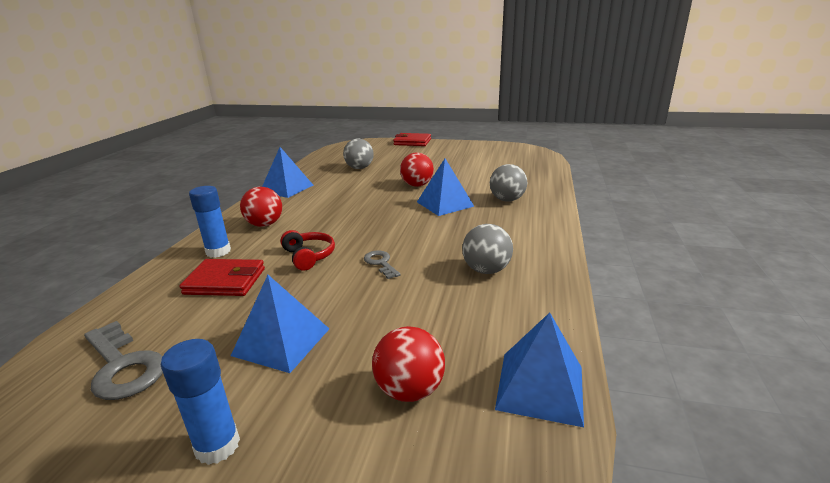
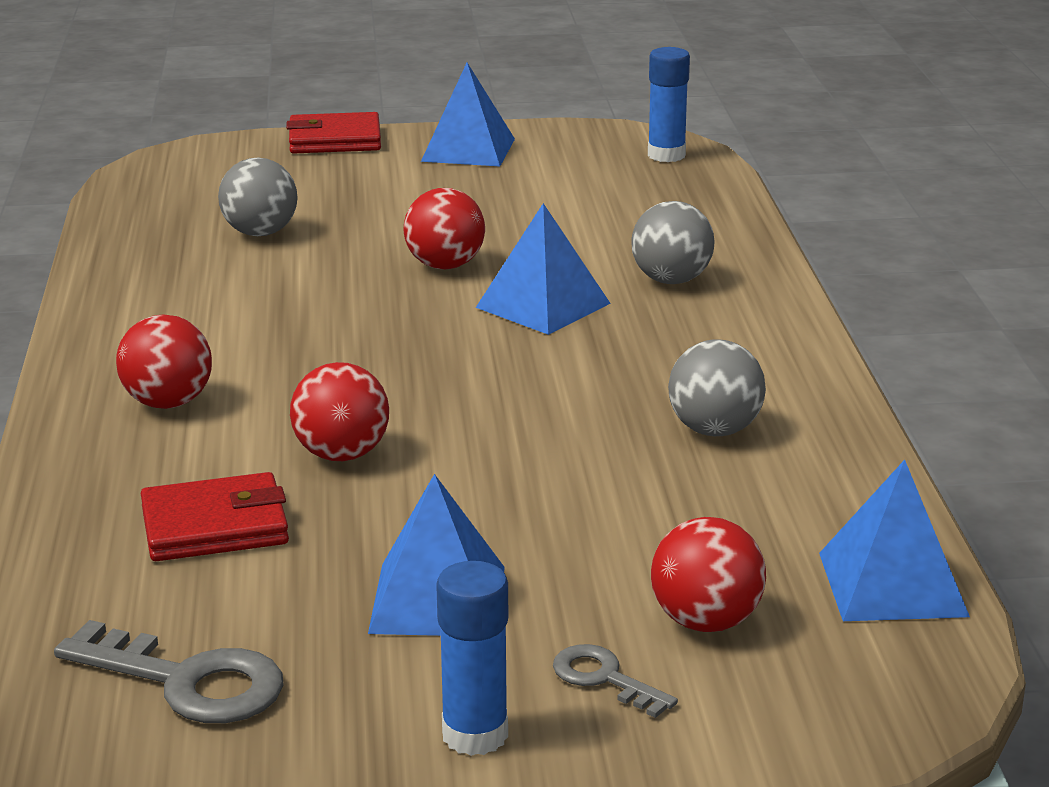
camera: 20 degrees left, 0 degrees up
(218, 251) = (127, 474): blue glue stick -> blue glue stick (666, 155)
(287, 188) = (122, 308): blue pyramid -> blue pyramid (468, 150)
(308, 256) = (342, 455): red headphones -> red ball
(380, 263) = (504, 446): grey key -> grey key (604, 678)

